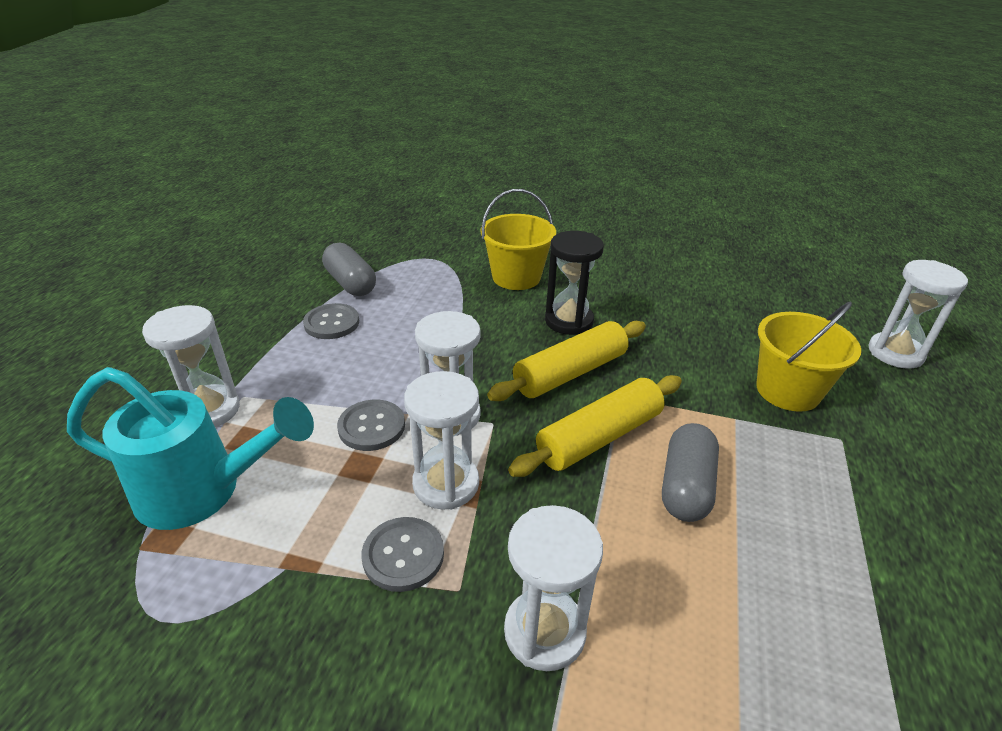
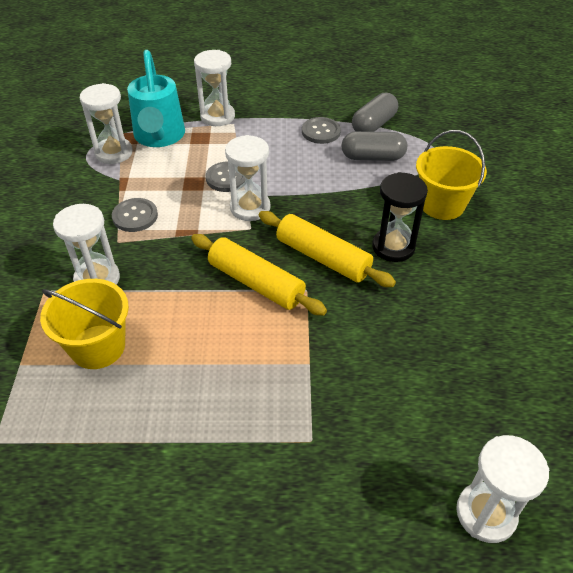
camera: 75 degrees right, 10 degrees up
(446, 484) = (190, 219): white hourglass -> white hourglass (114, 153)
(686, 487) = (221, 334): grey capsule -> grey capsule (372, 157)
(787, 391) = (366, 404): yellow bucket -> yellow bucket (98, 346)

